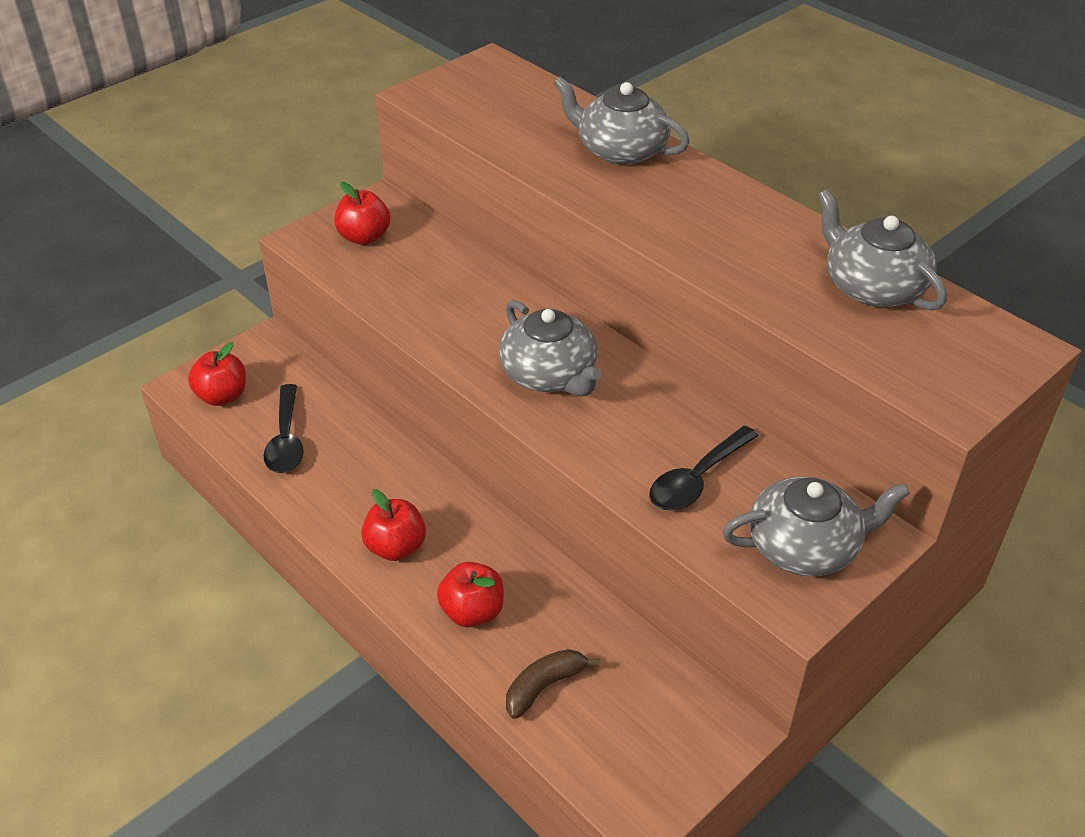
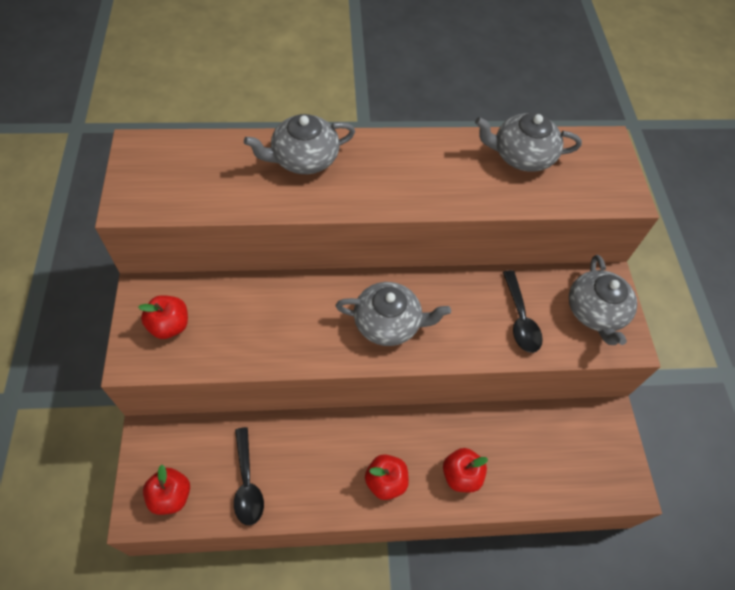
camera: 55 degrees left, 15 degrees up
(286, 440) = (247, 483): black spoon -> black spoon turned 45 degrees clockwise
(544, 687) = (533, 477): brown banana -> none
(805, 546) = (595, 312): grey teapot -> grey teapot turned 150 degrees clockwise

